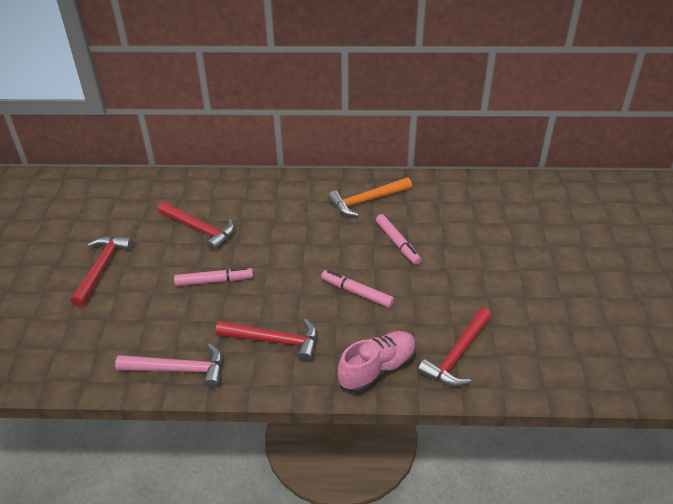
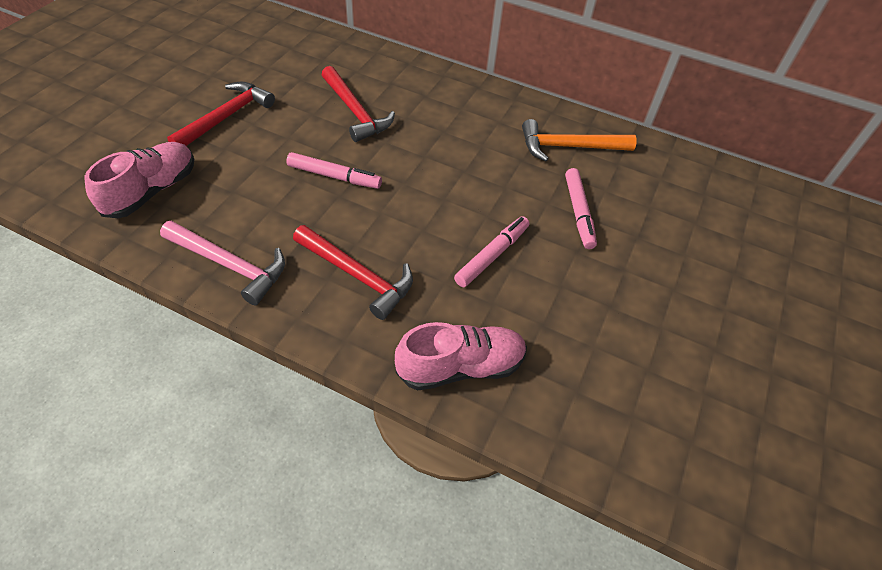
camera: 20 degrees right, 10 degrees up
(82, 342) = (152, 191): none -> pink shoe
(357, 292) = (492, 255): pink marker -> pink marker turned 75 degrees clockwise
(457, 355) = (577, 393): red hammer -> none

